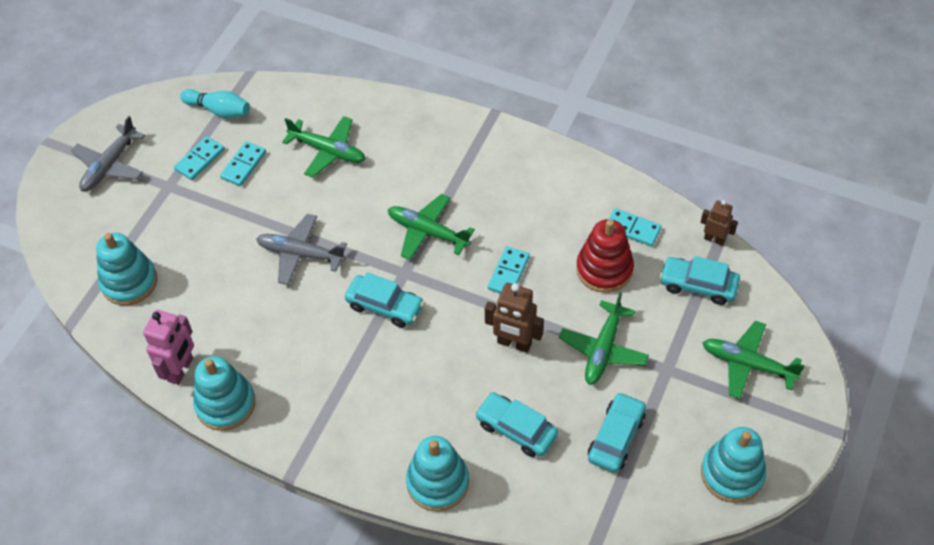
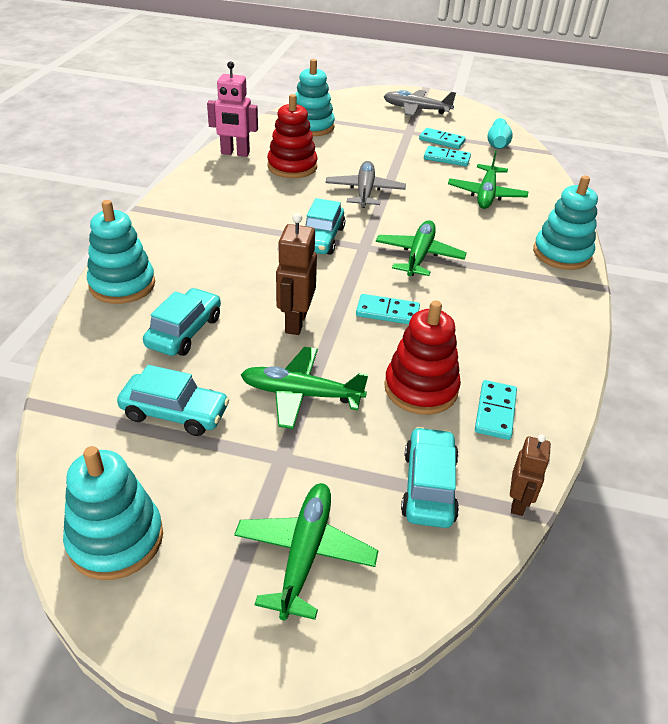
camera: 75 degrees right, 15 degrees down
(225, 404) = (204, 173): turquoise stacking toy -> turquoise stacking toy (561, 254)
(229, 314) = (292, 167): none -> red stacking toy

